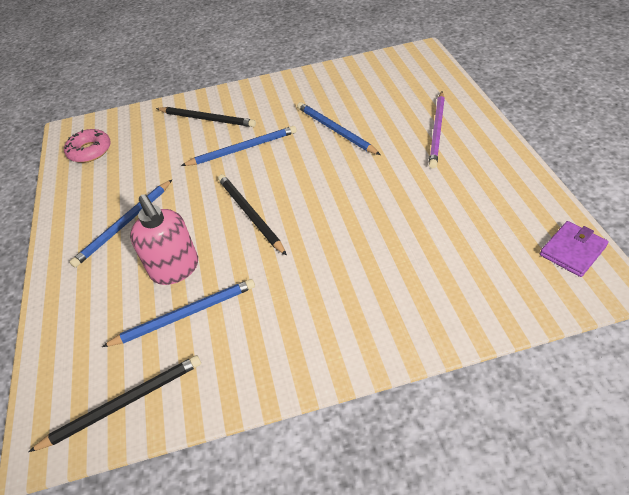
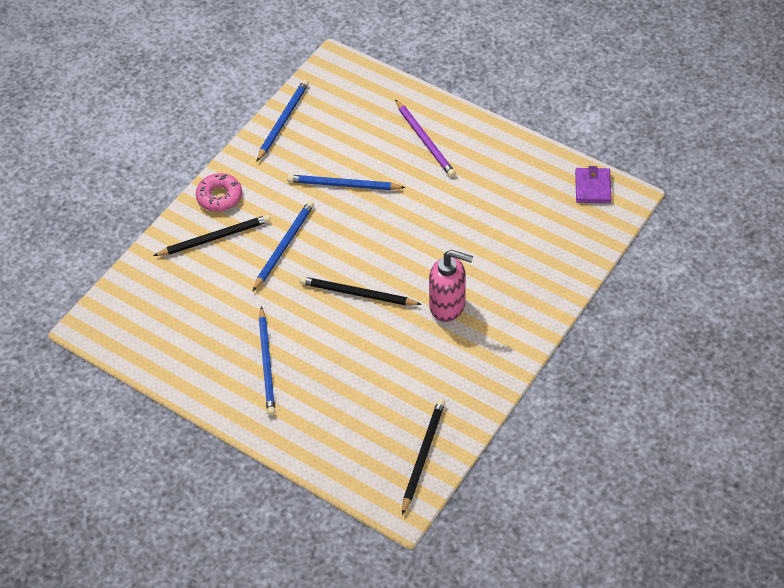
camera: 45 degrees left, 5 degrees up
(90, 151) = (142, 330): pink donut -> pink donut (219, 197)
(175, 269) = (351, 365): pink soap dispenser -> pink soap dispenser (448, 306)
(185, 314) = (396, 386): blue pencil -> blue pencil (283, 121)

